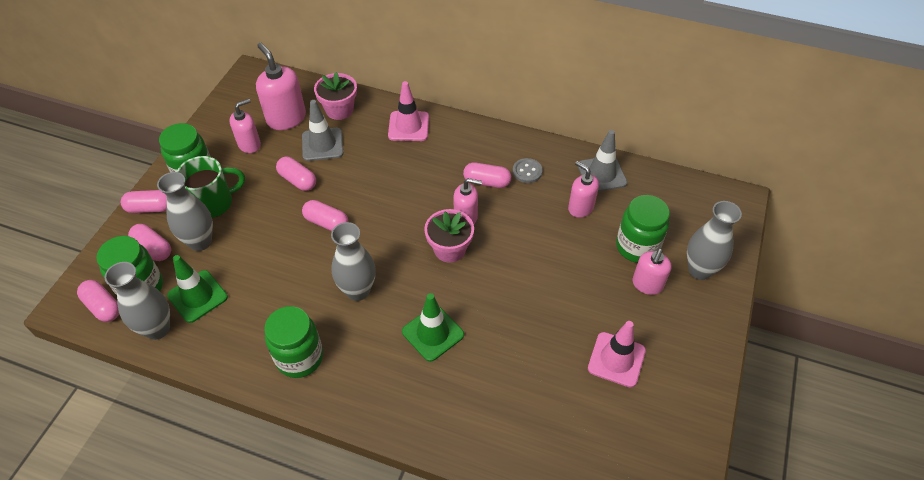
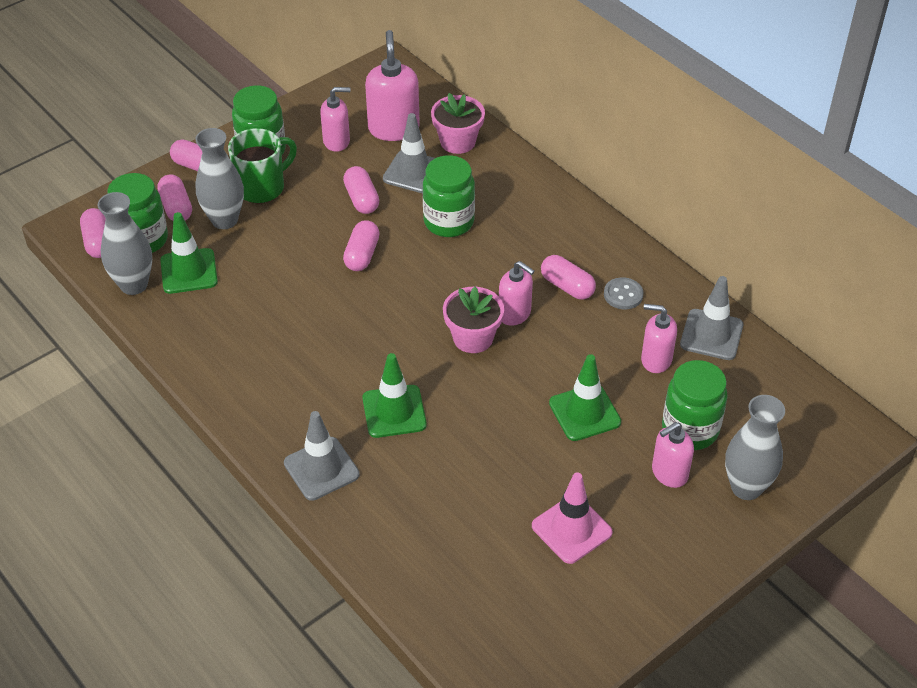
camera: 30 degrees right, 5 degrees down
(214, 203) = (262, 187): green mug -> green mug turned 45 degrees counterclockwise
(299, 357) = (247, 372): green jar -> green jar (448, 222)
(326, 223) = (362, 255): pink capsule -> pink capsule turned 45 degrees clockwise
(358, 291) = (347, 336): grey vase -> none
(408, 126) = (522, 190): pink traffic cone -> none
(410, 407) = (321, 469): none -> grey traffic cone
(563, 268) = (584, 412): none -> green traffic cone
(580, 208) = (656, 360): pink soap dispenser -> pink soap dispenser turned 60 degrees counterclockwise

